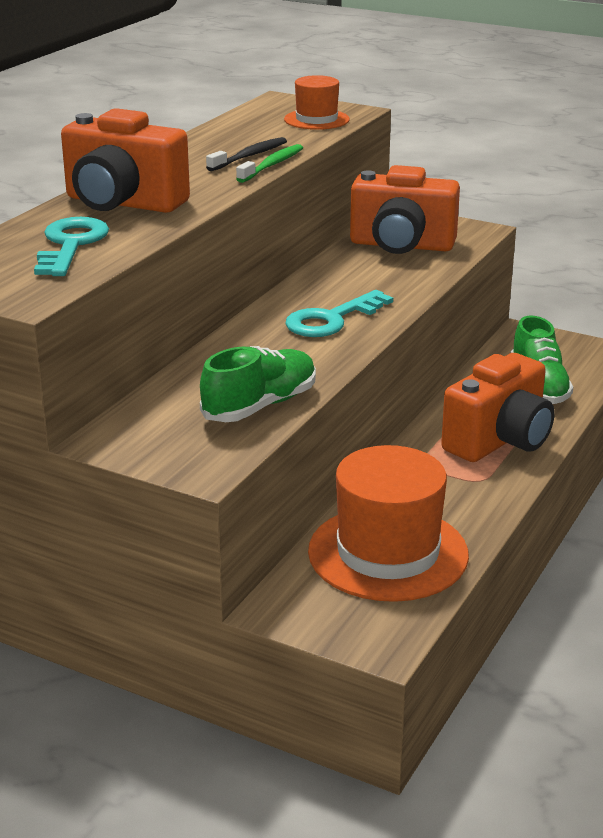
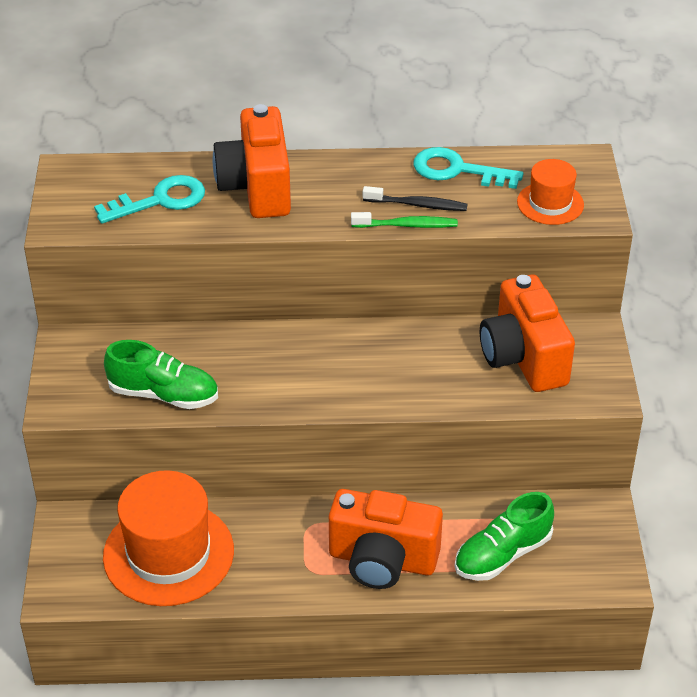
camera: 60 degrees right, 15 degrees up
(332, 319) = (335, 374): turquoise key -> turquoise key (457, 170)

